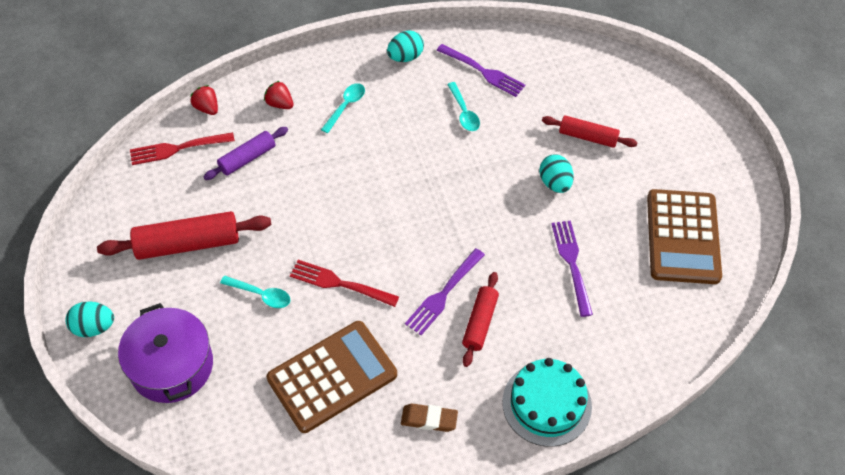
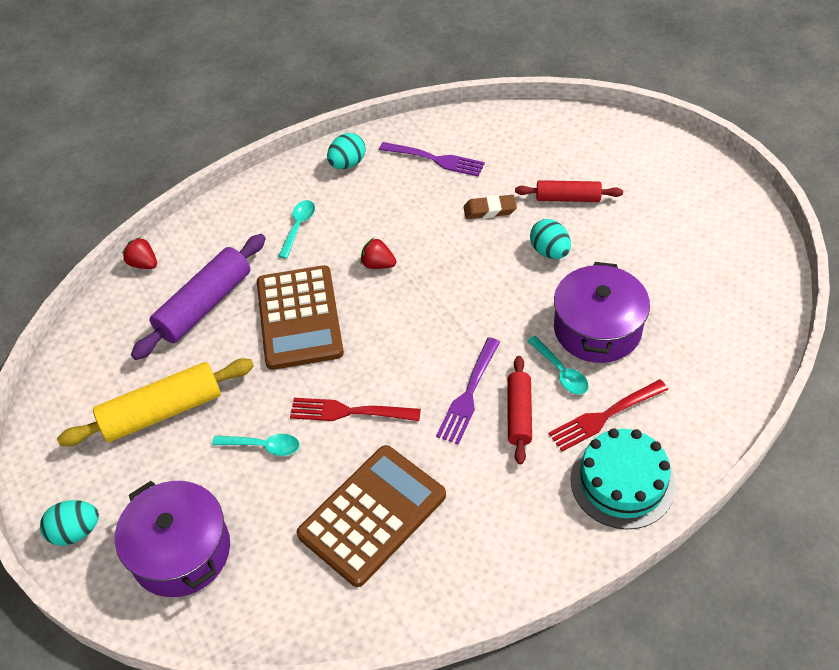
camera: 10 degrees left, 5 degrees down
(178, 148) = (122, 313): red fork -> red fork (605, 416)
(188, 244) = (162, 412): red rolling pin -> yellow rolling pin
(247, 158) = (204, 305): purple rolling pin -> purple rolling pin, size x1.63
(280, 104) = (224, 241): red strawberry -> red strawberry (378, 264)
(429, 419) = (497, 533): brown eraser -> brown eraser (489, 210)
(464, 112) = (428, 204): turquoise spoon -> turquoise spoon (561, 372)
(572, 264) = (597, 329): purple fork -> purple pot
(683, 237) = (703, 273): brown calculator -> brown calculator (299, 318)

